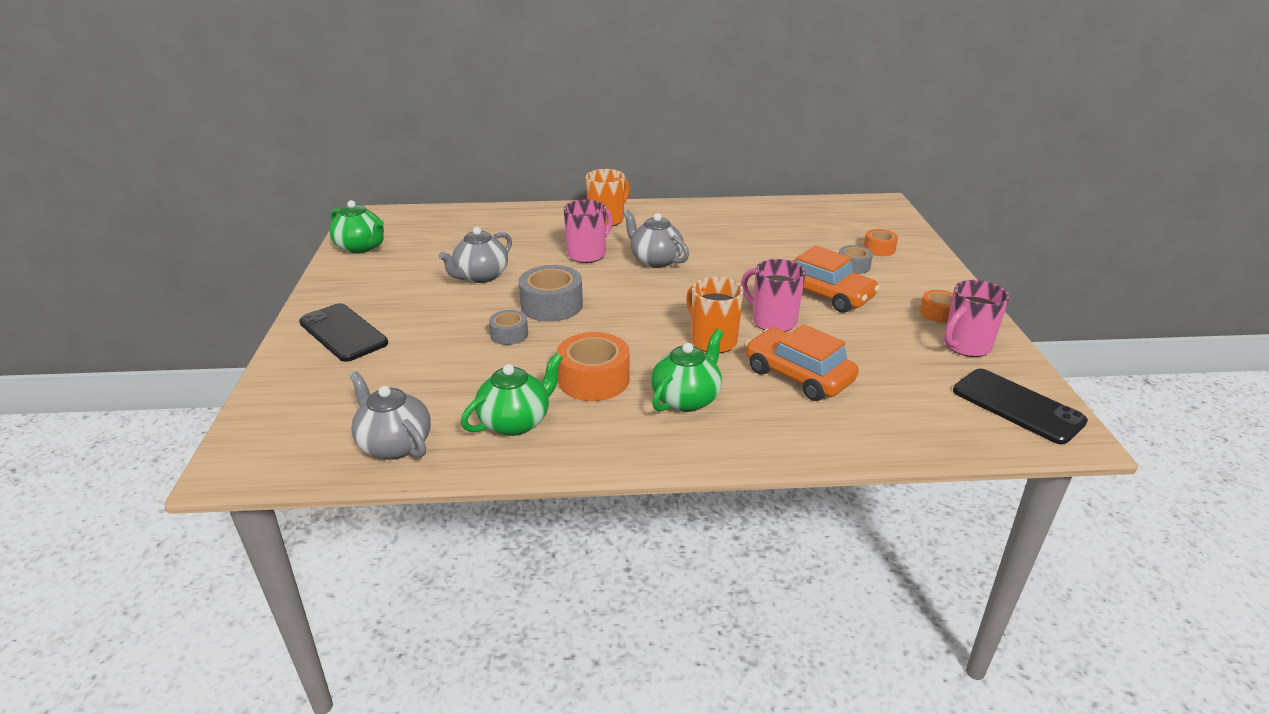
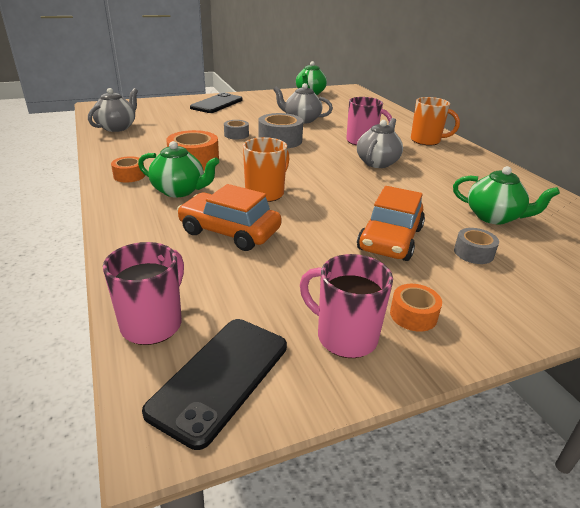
camera: 70 degrees right, 0 degrees up
(516, 422) = (142, 148): green teapot -> green teapot (494, 217)
(772, 321) = (315, 215): pink mug -> pink mug (153, 323)
(798, 375) = (229, 231): orange car -> orange car turned 90 degrees counterclockwise
(879, 249) = (540, 269): orange tape -> orange tape (129, 176)

